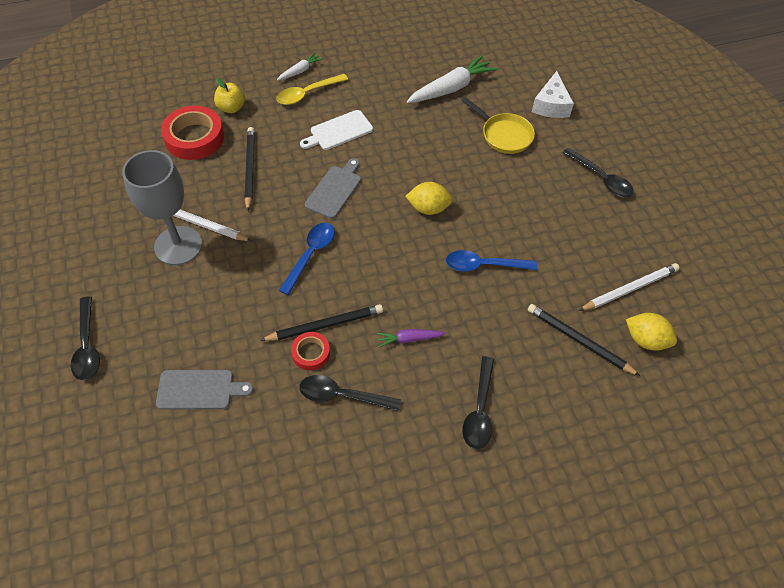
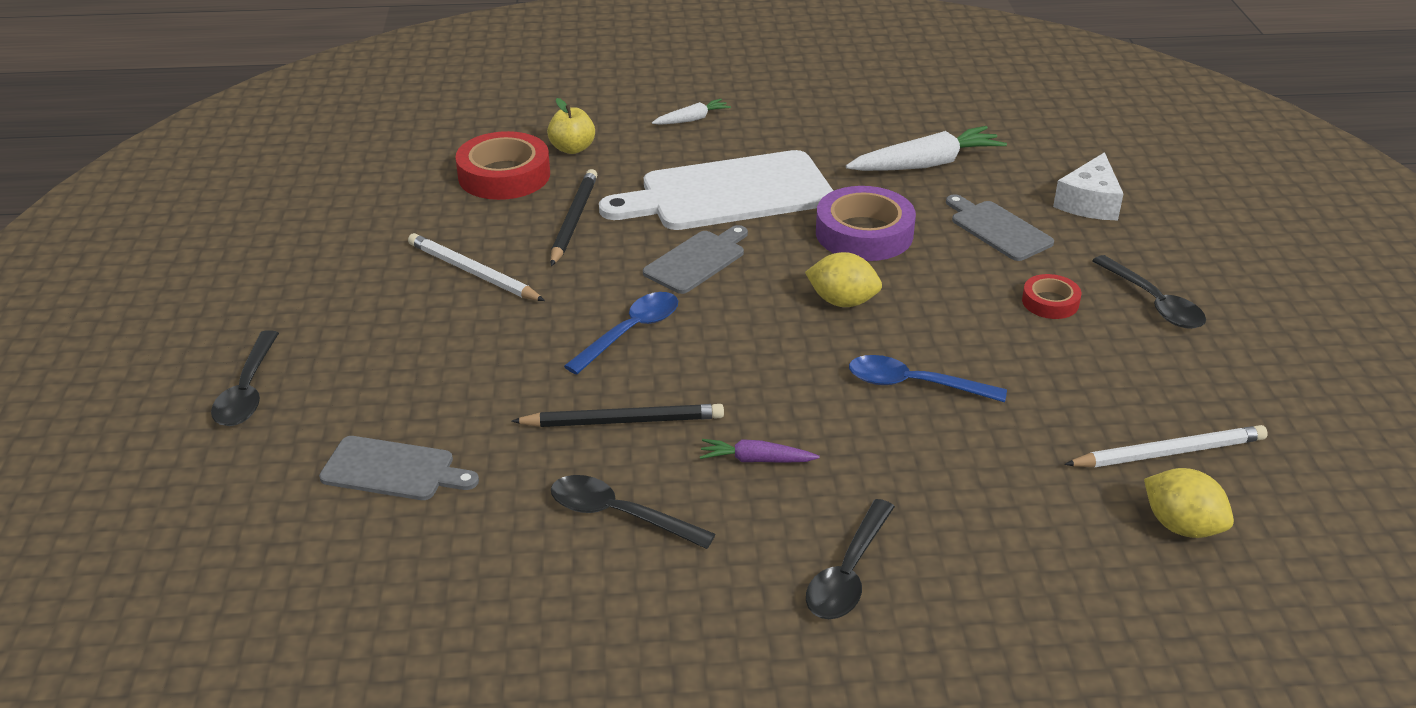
camera: 15 degrees right, 20 degrees down
(178, 245) = (431, 293): grey goblet -> none
(307, 93) = (694, 145): yellow spoon -> none
(311, 353) = (587, 452): red tape -> red tape (1050, 302)
(339, 131) = (728, 193): white cutting board -> white cutting board, size x1.92
(428, 151) = (864, 233): none -> purple tape
(504, 135) = (998, 229): yellow pan -> grey cutting board
(579, 341) = (1056, 508): black pencil -> none

